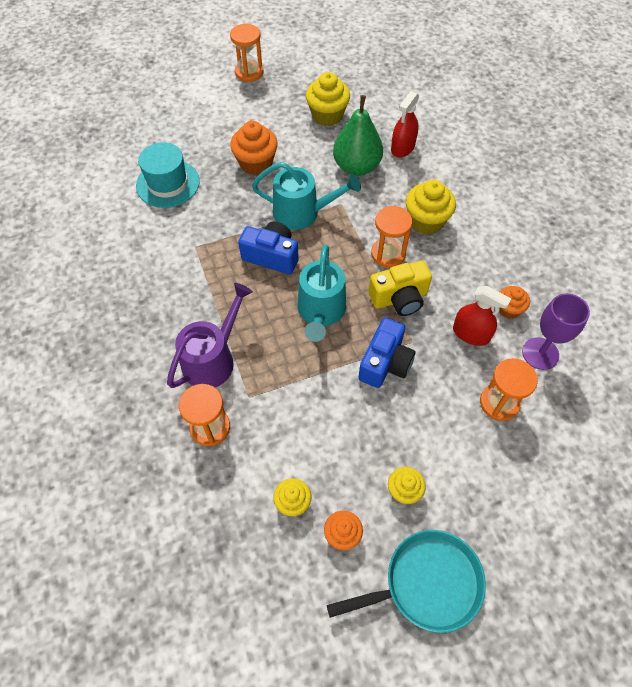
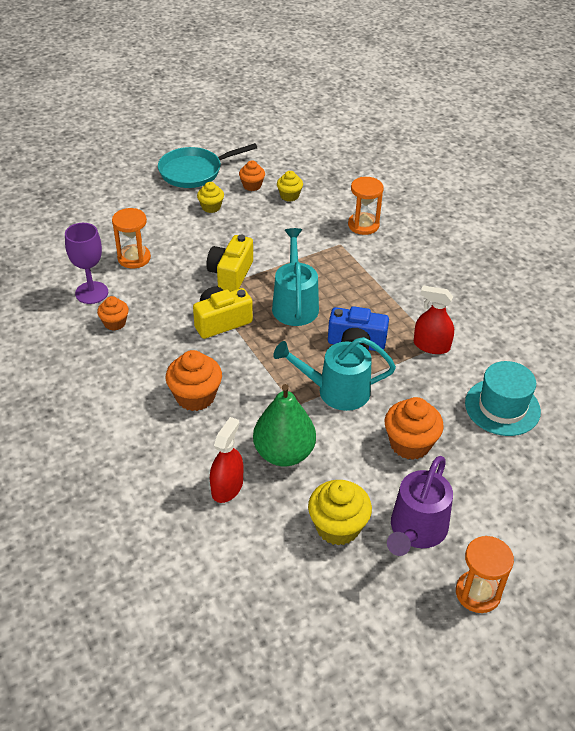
camera: 170 degrees right, 15 degrees down
(213, 359) = (379, 263): purple watering can -> purple watering can (416, 530)
(385, 363) = (231, 274): blue camera -> yellow camera
(388, 254) = (235, 359): orange hourglass -> none
(426, 221) = (195, 396): yellow cupcake -> orange cupcake
(471, 334) = (153, 301): red spray bottle -> red spray bottle (431, 345)

